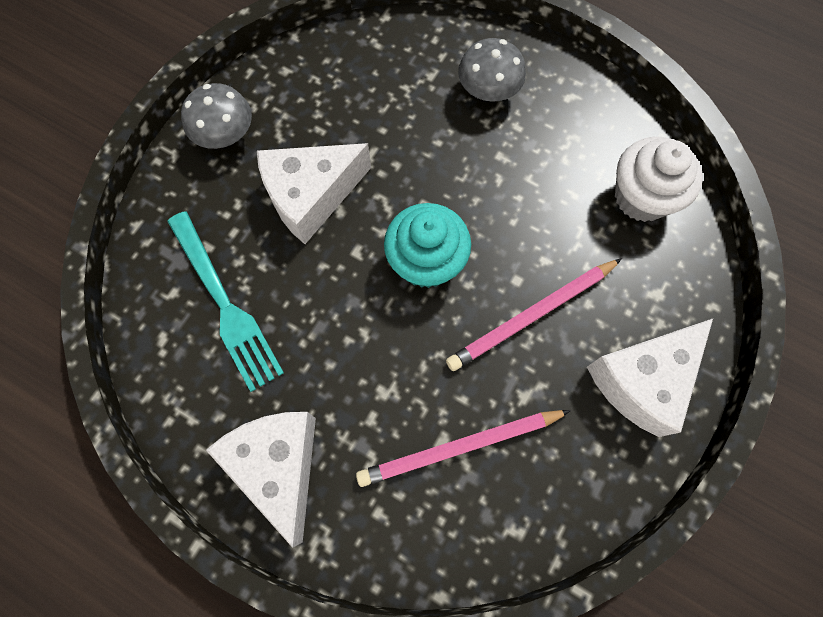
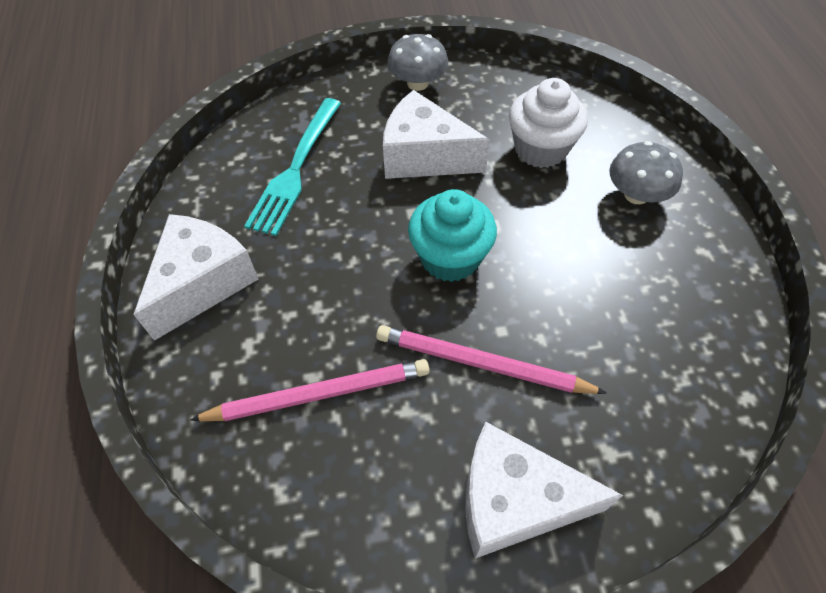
camera: 50 degrees right, 15 degrees down
(460, 447) = (318, 393): pink pencil -> pink pencil turned 135 degrees clockwise
(642, 197) = (684, 370): white cupcake -> white cupcake (540, 149)

